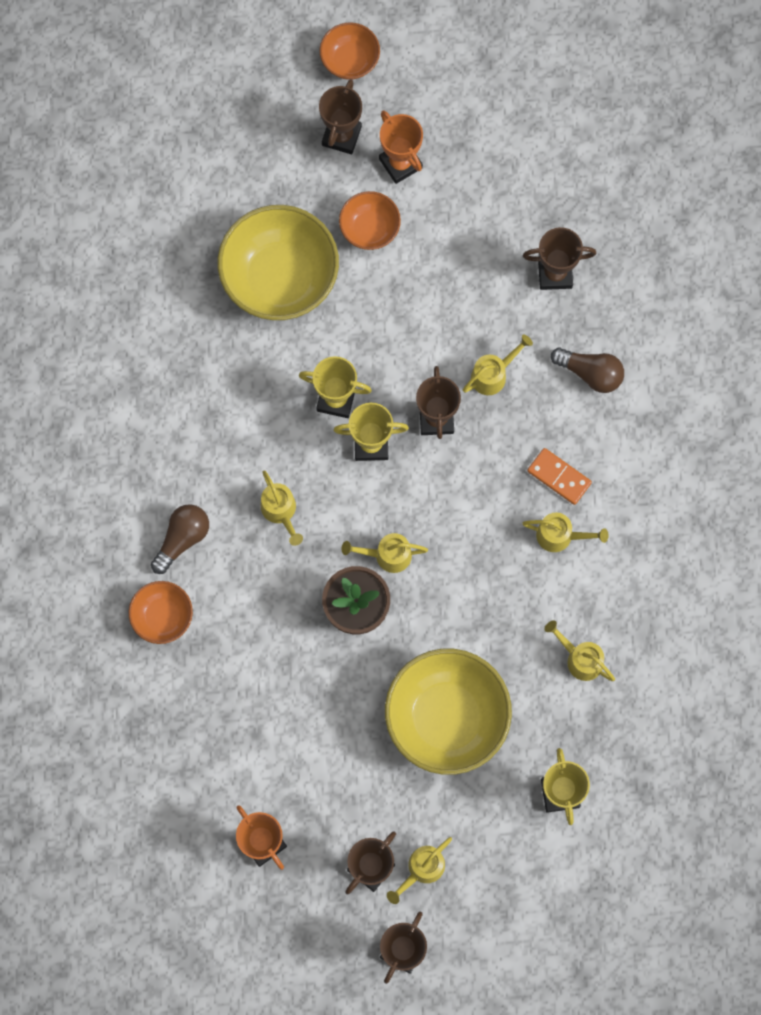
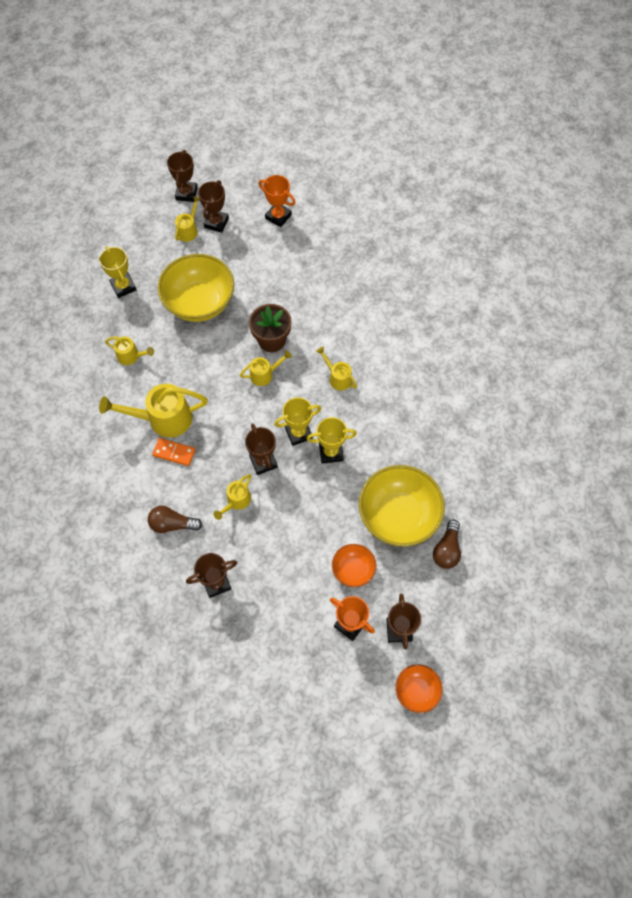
camera: 160 degrees right, 10 degrees down
(162, 617) = (380, 302): orange bowl -> none
(182, 539) = (388, 344): brown light bulb -> brown light bulb (446, 549)
(560, 536) = (163, 419): yellow watering can -> yellow watering can, size x1.86

